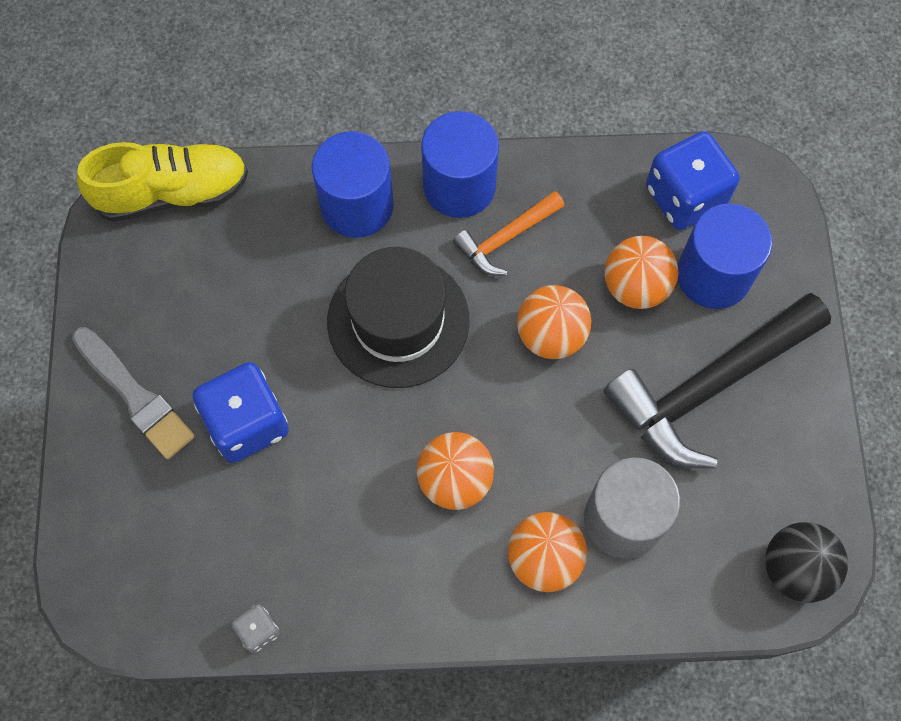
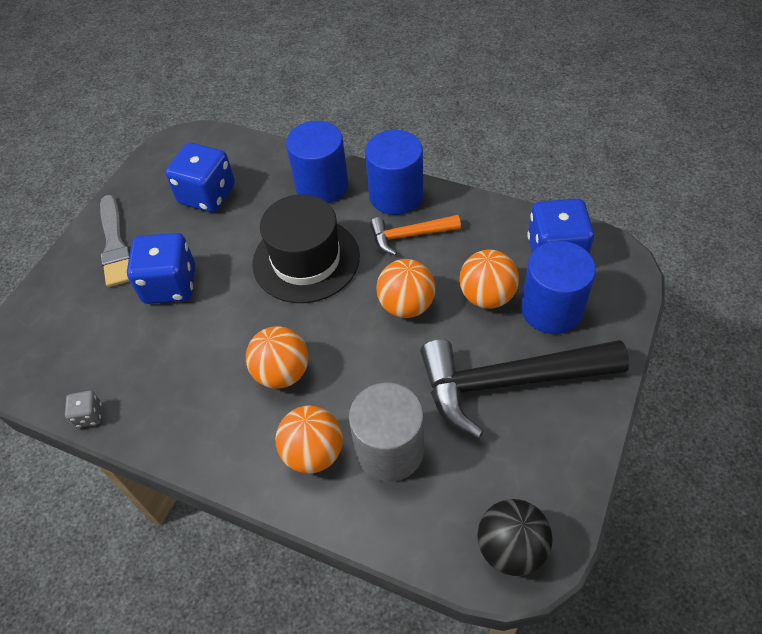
camera: 30 degrees right, 15 degrees down
(172, 193) = (214, 144): yellow shoe -> none
(213, 276) = (207, 195): none -> blue dice

